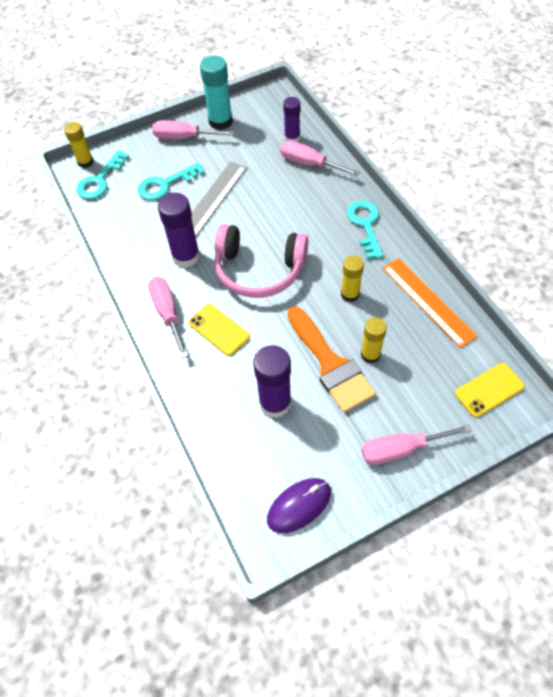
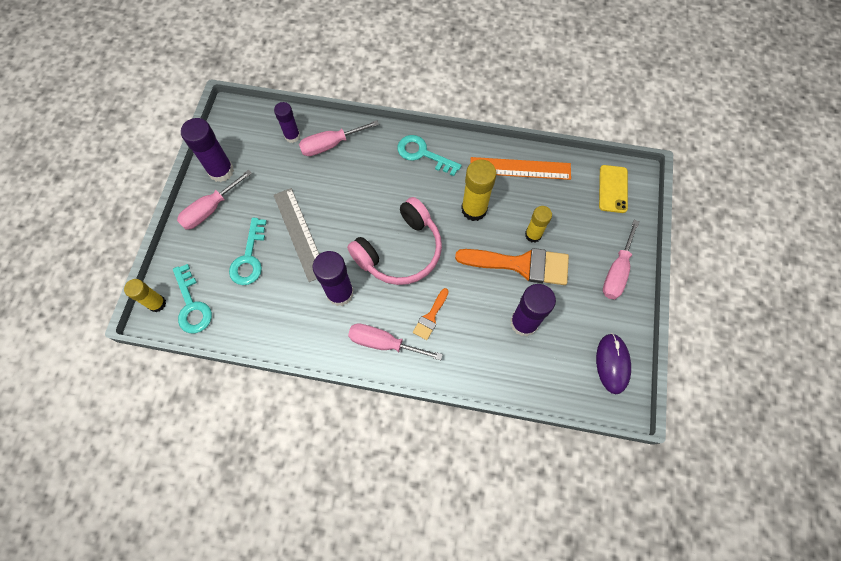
camera: 55 degrees left, 10 degrees up
(219, 330) = (430, 317): yellow phone -> orange brush
(220, 121) = (221, 171): turquoise glue stick -> purple glue stick
(350, 294) = (474, 209): yellow glue stick -> yellow glue stick, size x1.57

